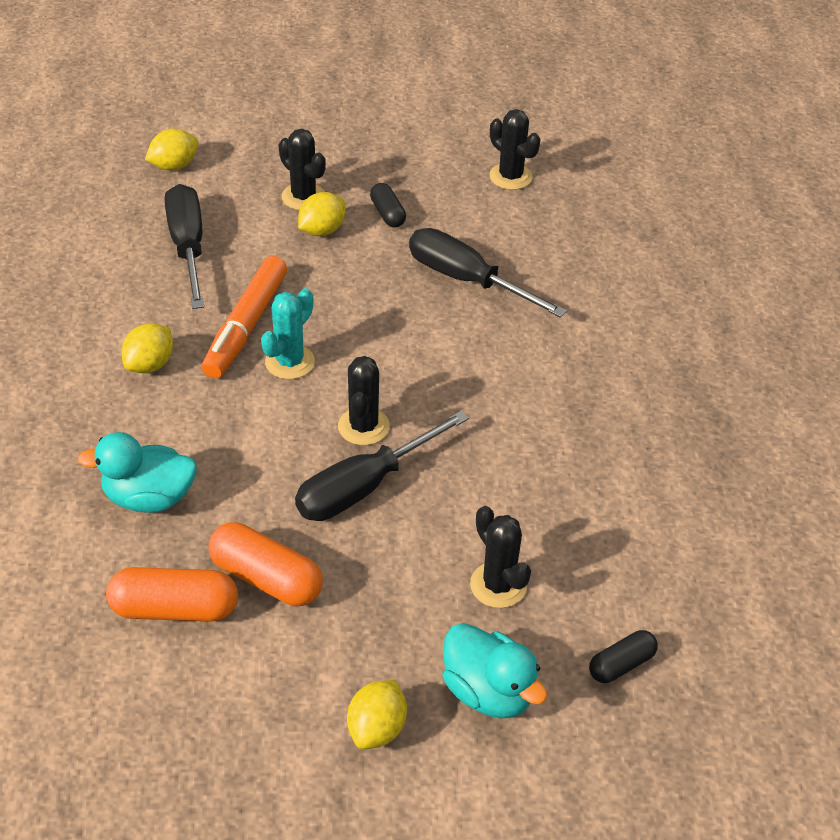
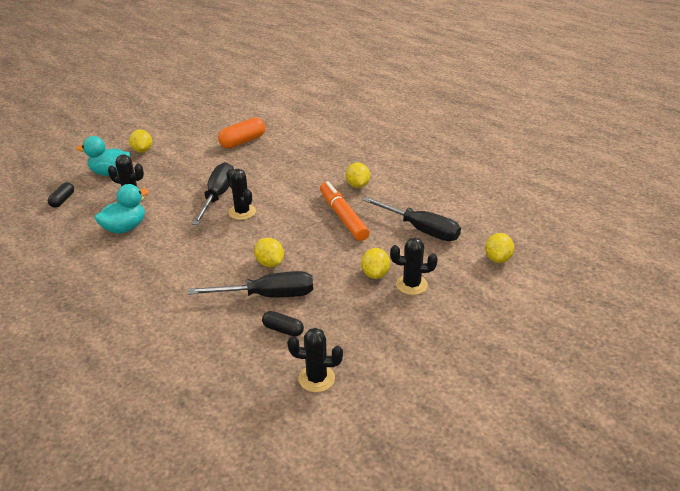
camera: 140 degrees right, 10 degrees down
(149, 497) = (293, 156): turquoise duck -> turquoise duck (125, 228)
(266, 578) = (222, 160): orange capsule -> none
(290, 362) = (304, 215): turquoise cactus -> none
(387, 214) = (356, 304): black capsule -> black capsule (283, 330)
(419, 319) = (270, 263): none -> yellow lemon

